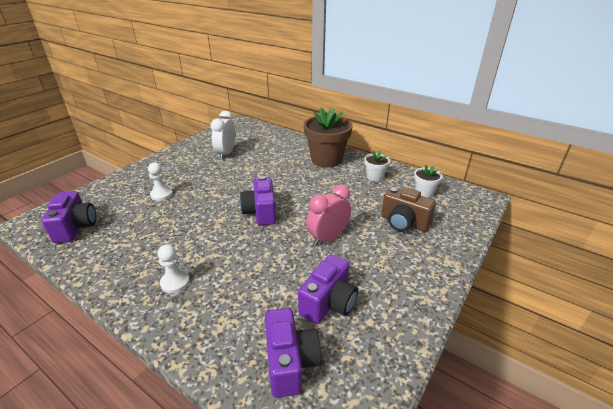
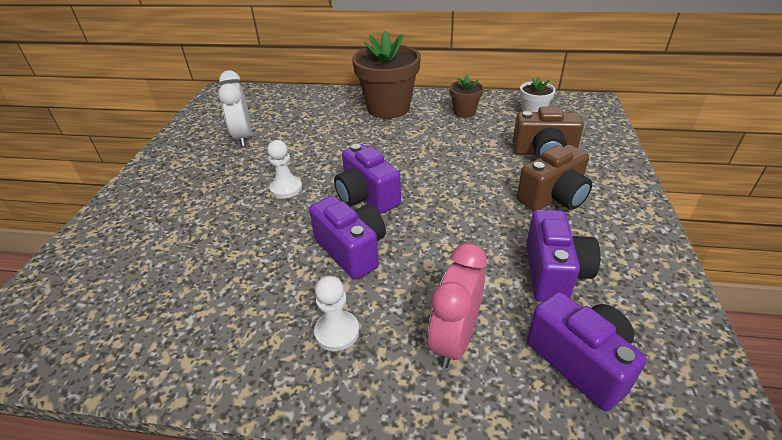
camera: 25 degrees left, 5 degrees up
(76, 227) = (88, 320): purple camera -> purple camera (352, 250)
(161, 194) = (196, 221): white pawn -> white pawn (286, 188)
(328, 238) = (479, 199): pink clock -> pink clock (454, 340)
(375, 177) = (464, 112): white flower pot -> brown flower pot
(379, 255) = (553, 197): none -> brown camera

